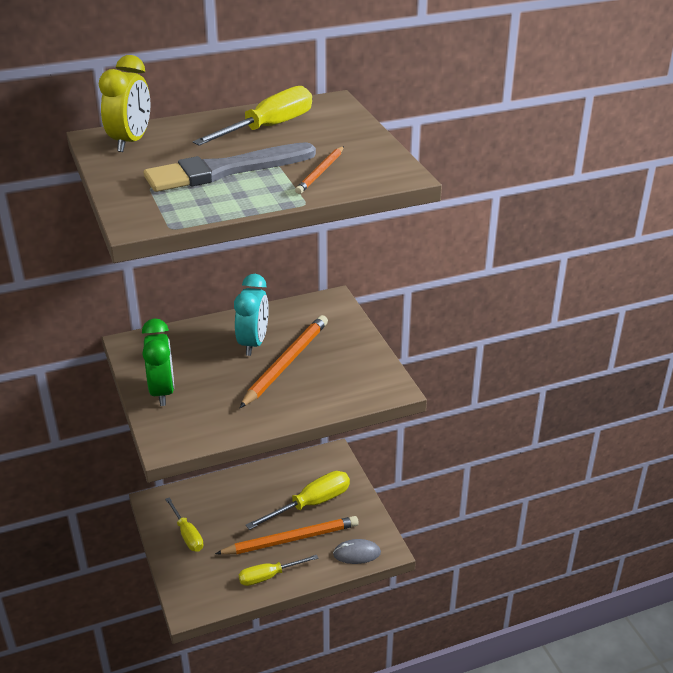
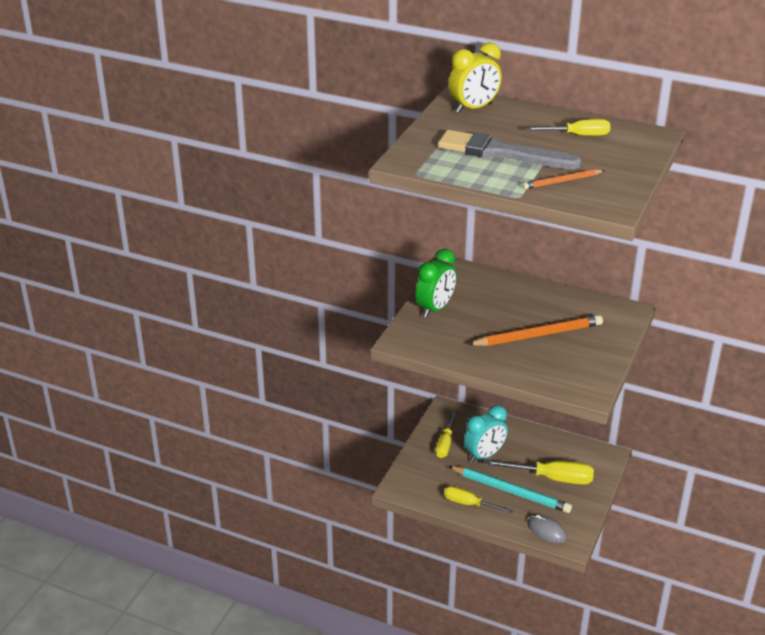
camera: 45 degrees right, 0 degrees up
(253, 343) = (532, 310): turquoise clock -> turquoise clock (484, 455)
(268, 127) = (577, 135): yellow screwdriver -> yellow screwdriver, size x0.65
(291, 539) = (510, 491): orange pencil -> turquoise pencil

